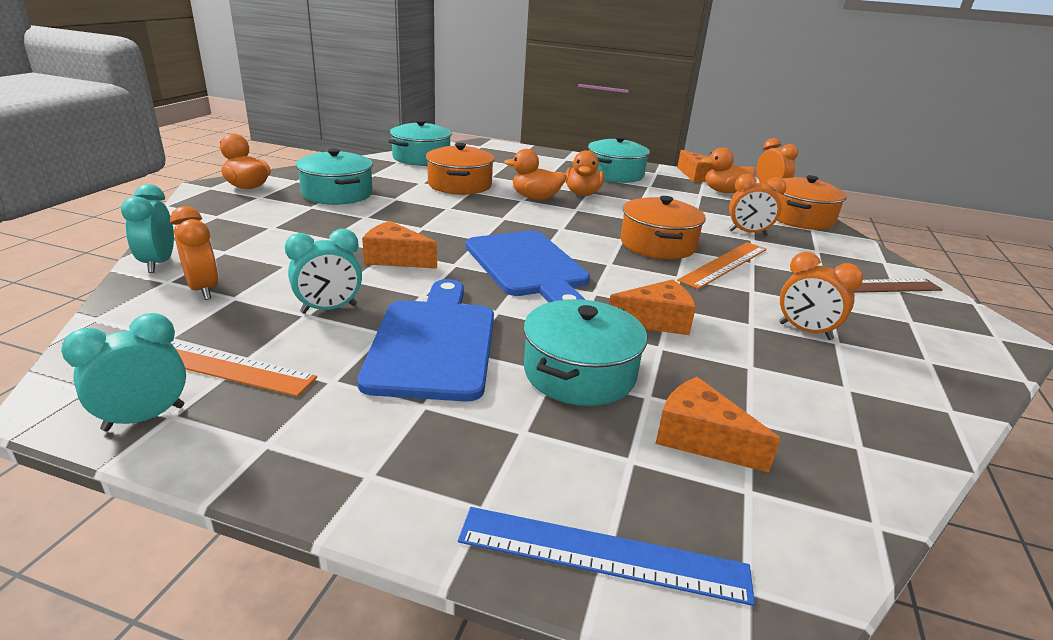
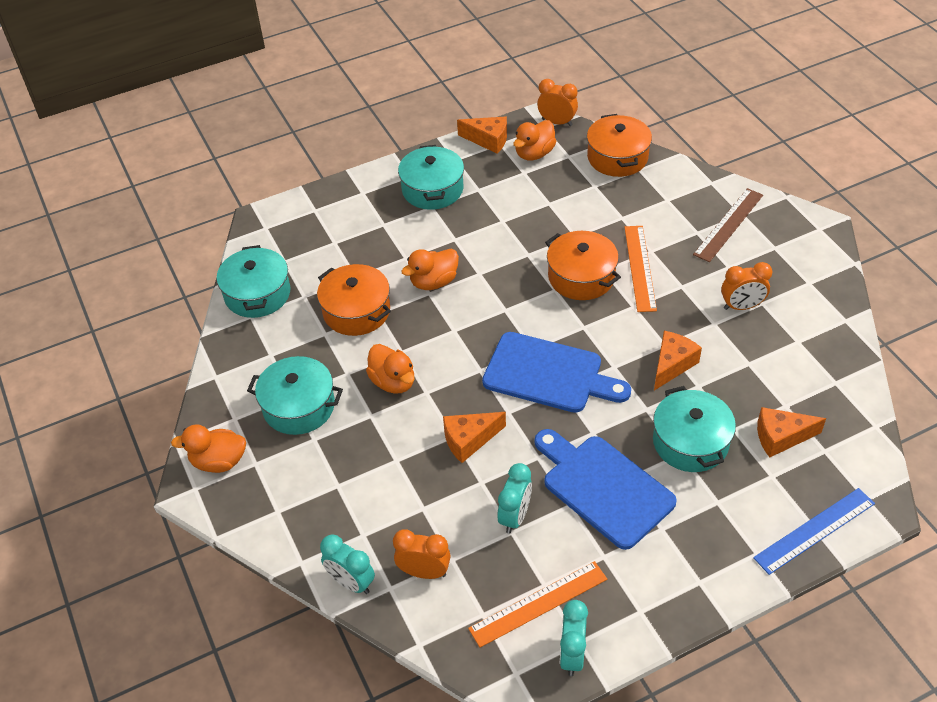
camera: 40 degrees left, 20 degrees up
(582, 194) = (453, 245): orange duck -> orange duck (393, 382)
(748, 233) = (611, 211): orange clock -> none

